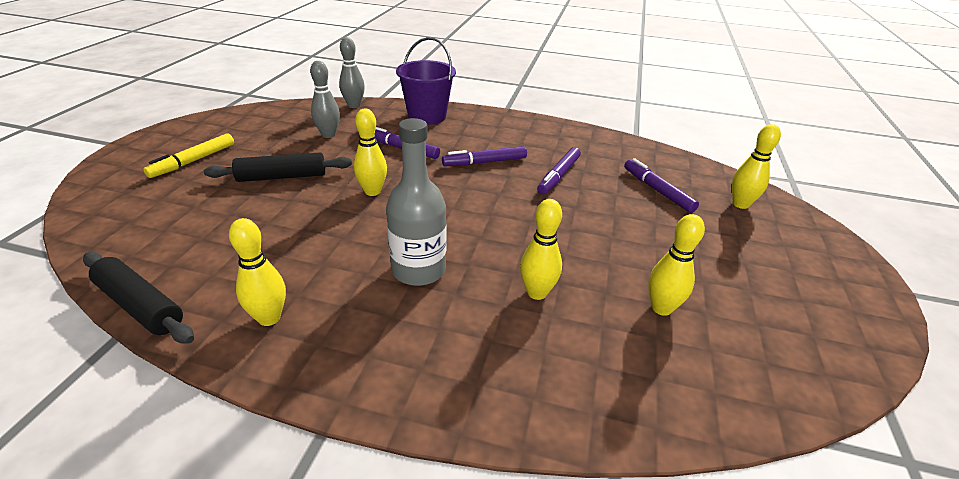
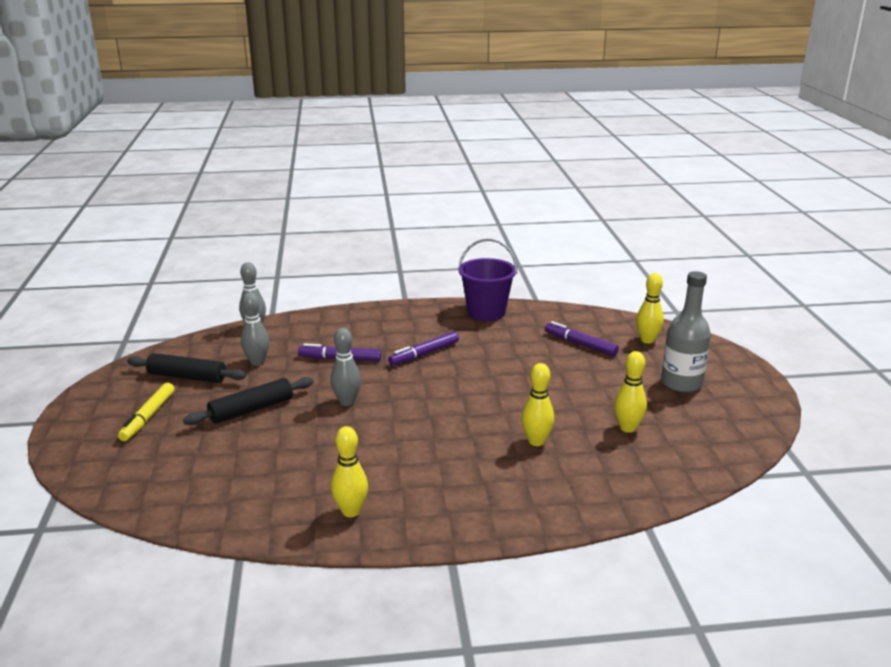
camera: 20 degrees left, 10 degrees down
(140, 305) = (237, 533): black rolling pin -> black rolling pin (187, 377)
(372, 191) = (347, 402): yellow bowling pin -> grey bowling pin
(418, 270) = (437, 450): grey bottle -> grey bottle (681, 383)
(427, 116) = (337, 323): purple bucket -> purple bucket (486, 312)
(559, 176) = (495, 350): purple marker -> none

